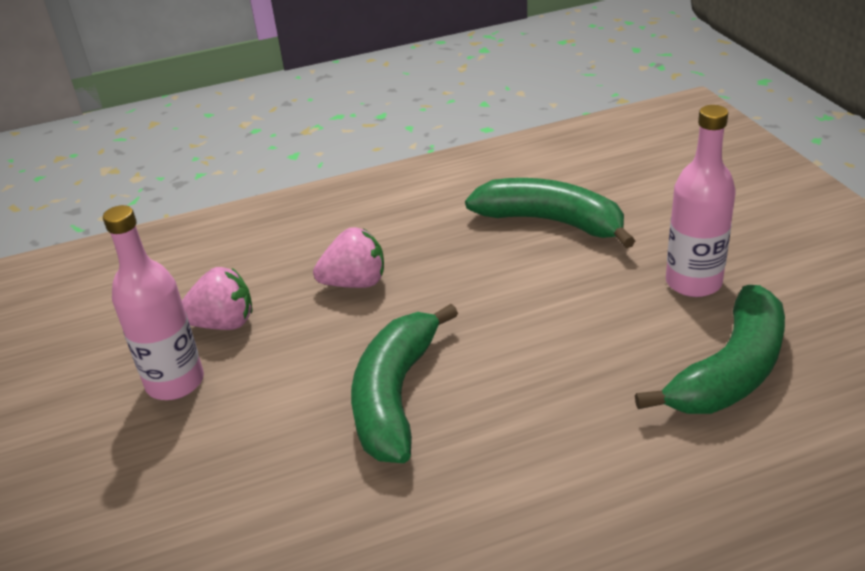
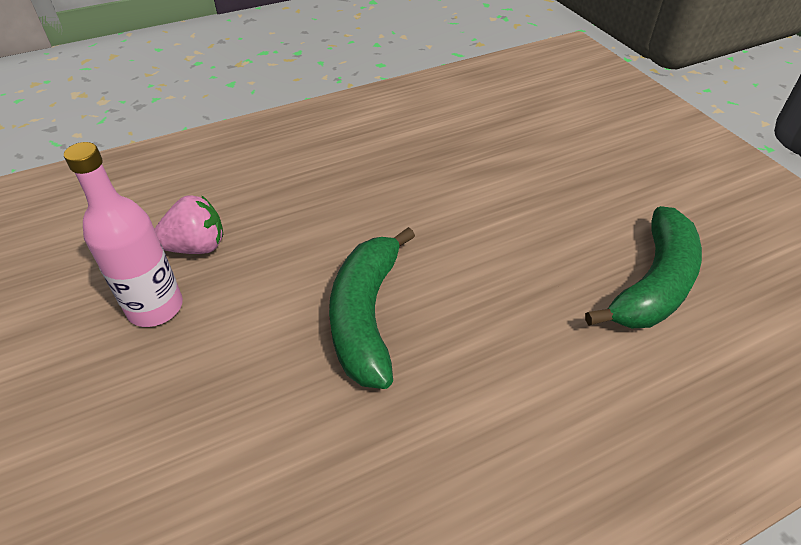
camera: 10 degrees left, 10 degrees up
(355, 283) = (314, 205): pink strawberry -> none
(551, 222) = (478, 148): green banana -> none
(693, 282) = (606, 202): pink bottle -> none

